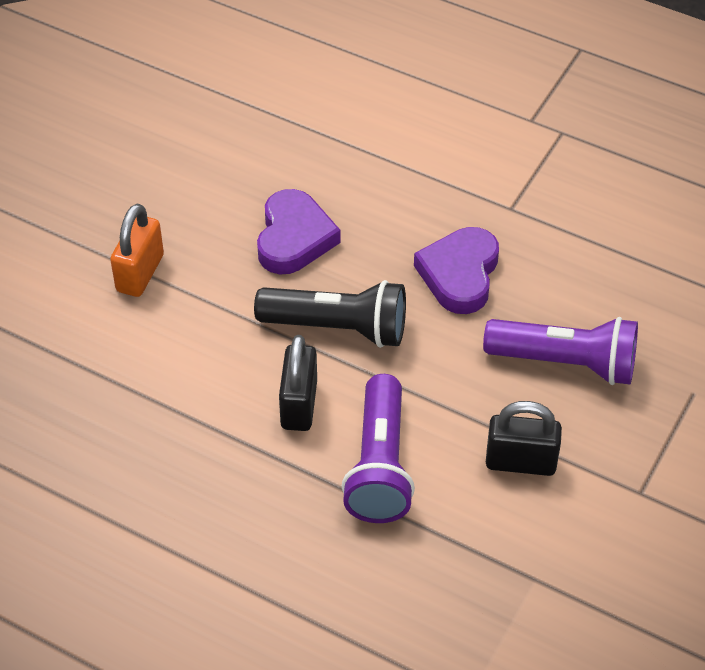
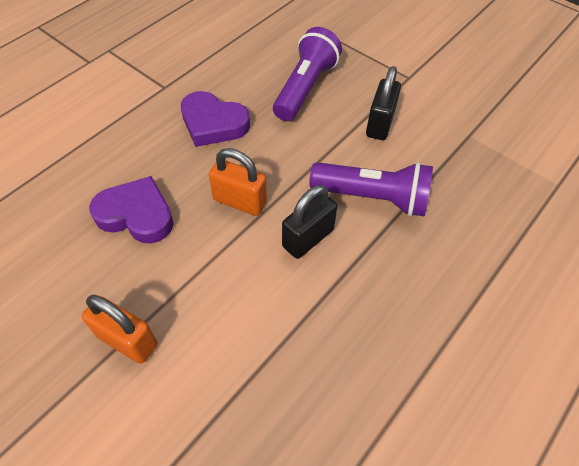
camera: 80 degrees left, 5 degrees up
(299, 405) = (308, 238): black padlock -> black padlock turned 60 degrees counterclockwise
(338, 328) = (240, 201): black flashlight -> orange padlock

